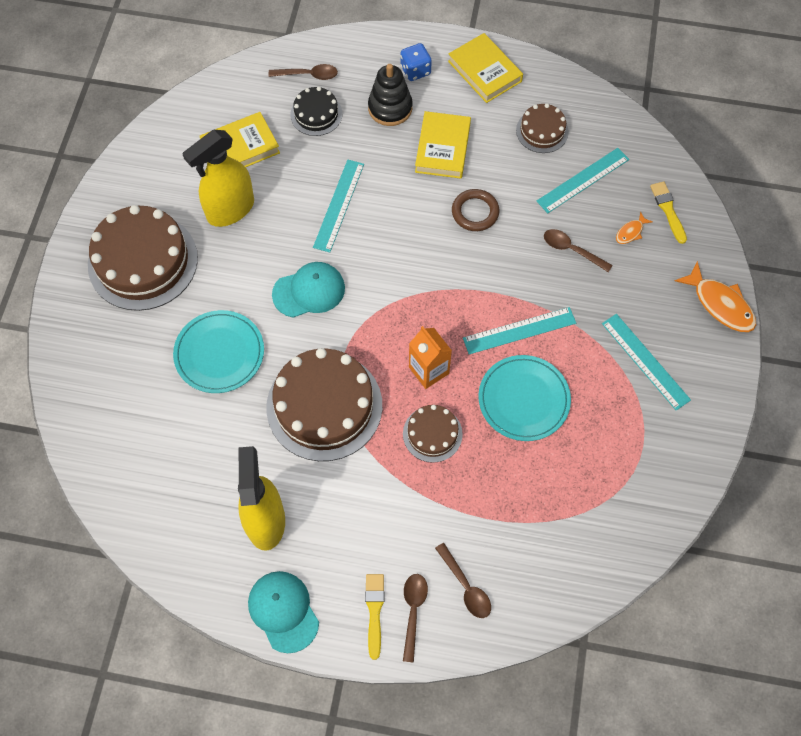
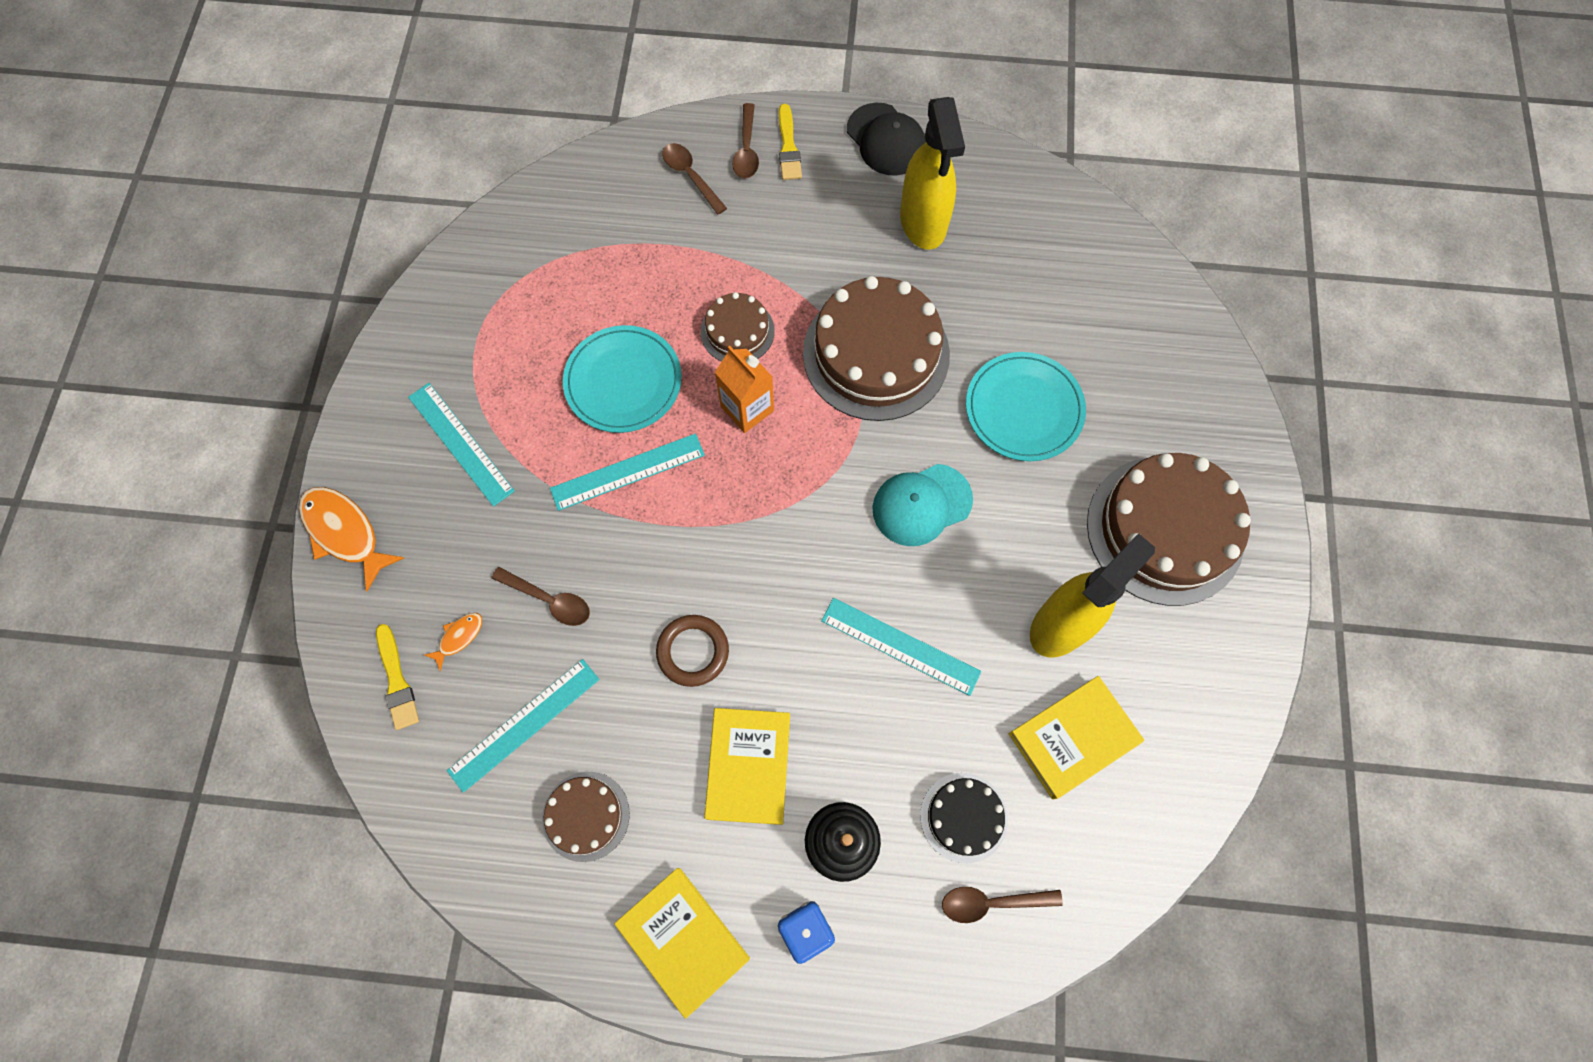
camera: 175 degrees right, 5 degrees up
(283, 611) = (886, 140): turquoise cap -> black cap
(339, 205) = (900, 646): turquoise ruler -> turquoise ruler turned 75 degrees counterclockwise

